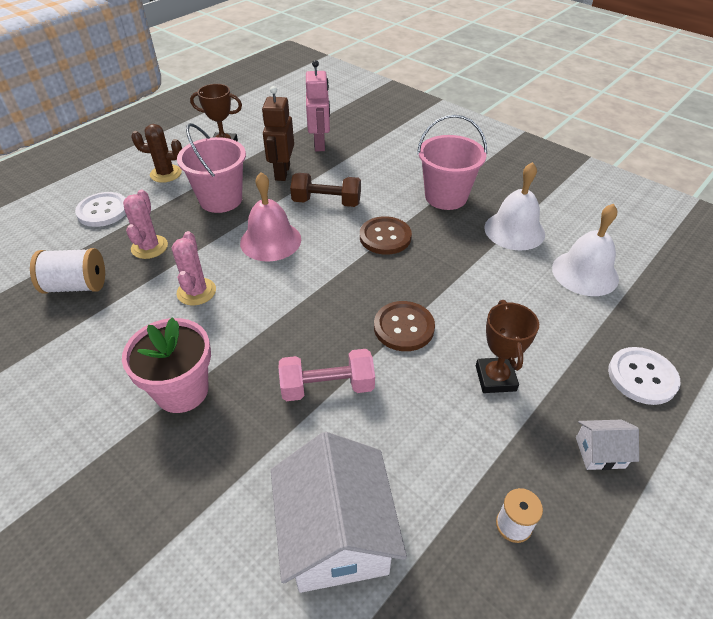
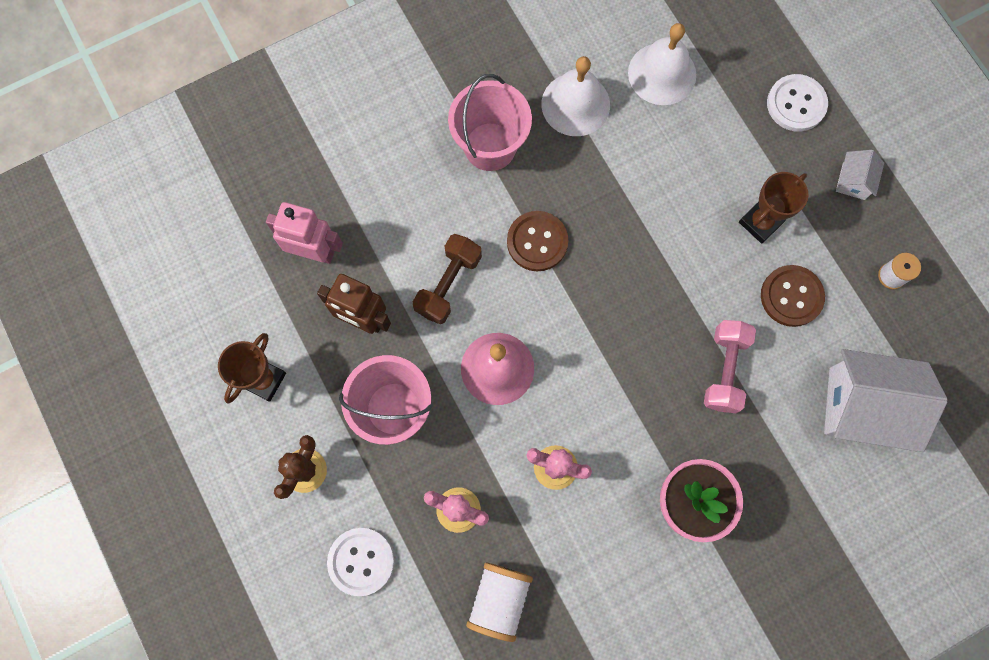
camera: 70 degrees left, 30 degrees up
(404, 327) = (676, 276): brown button -> brown button (791, 296)
(495, 378) = (760, 222): brown trophy -> brown trophy turned 60 degrees counterclockwise

